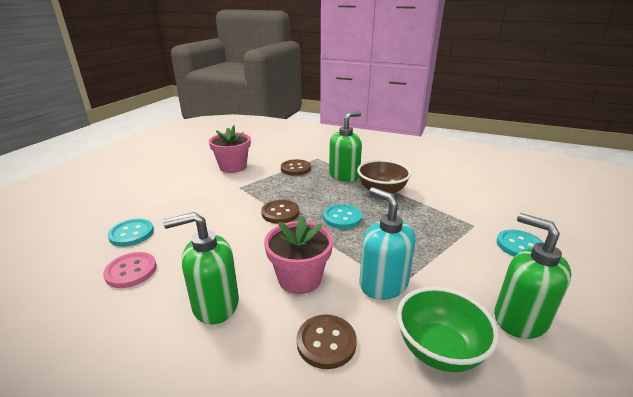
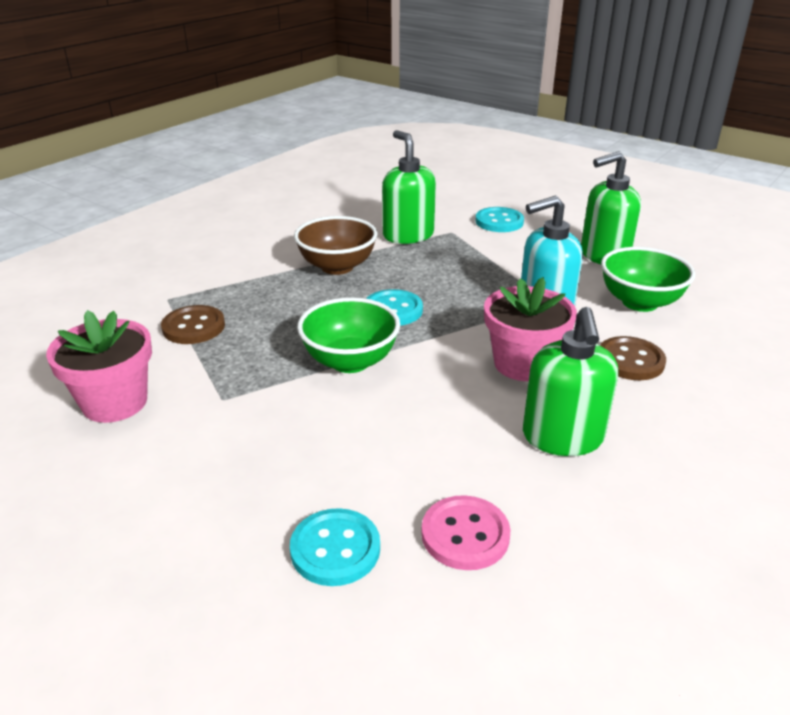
camera: 75 degrees left, 5 degrees up
(280, 213) = (350, 361): brown button -> green bowl
(344, 175) = (262, 285): green soap dispenser -> green soap dispenser (408, 235)

